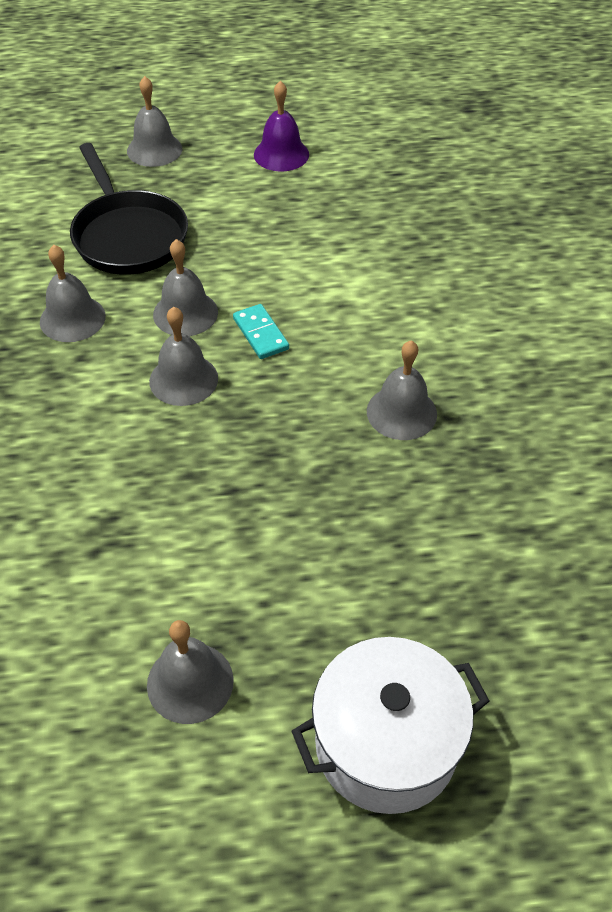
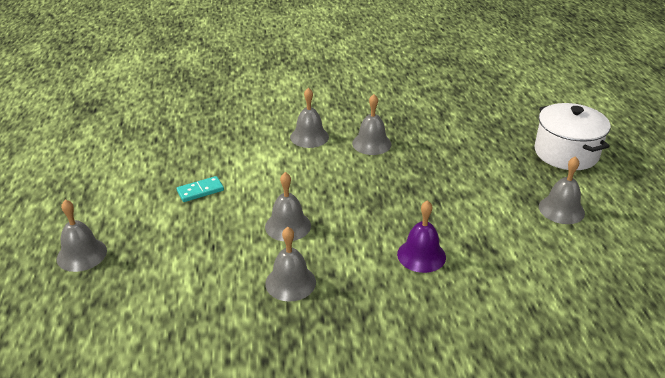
camera: 90 degrees left, 15 degrees down
(128, 236) = (196, 261): black pan -> none
(183, 379) = (351, 223): grey bell -> grey bell (309, 137)
(261, 334) = (309, 193): turquoise domino -> turquoise domino (200, 191)
(281, 154) = (115, 187): purple bell -> purple bell (421, 255)

